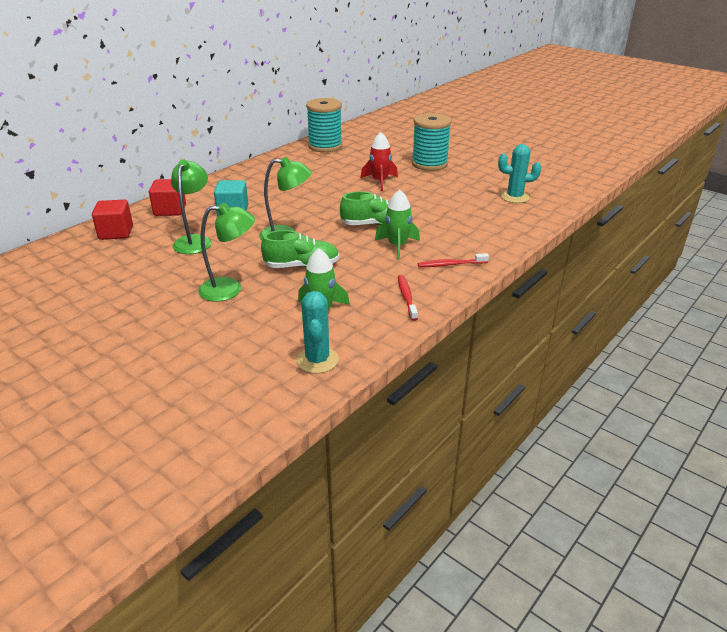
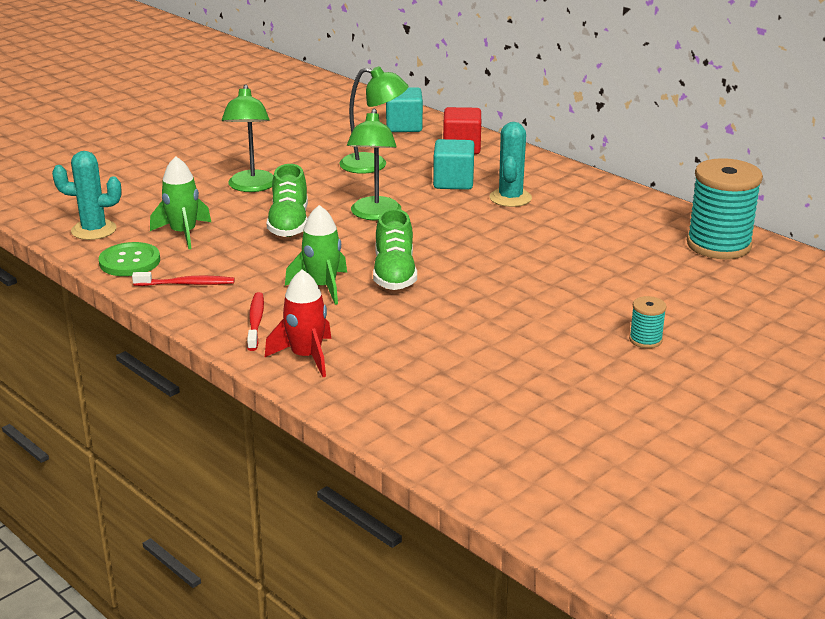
camera: 95 degrees right, 5 degrees down
(116, 233) = (404, 126): red cube -> turquoise cube
(375, 329) = (129, 261): none -> green button
(380, 182) = (556, 286): red rocket -> red rocket (306, 356)
(429, 164) = (645, 340): turquoise spool -> turquoise spool, size x0.45
(514, 197) = (483, 413): turquoise cactus -> turquoise cactus (510, 198)

